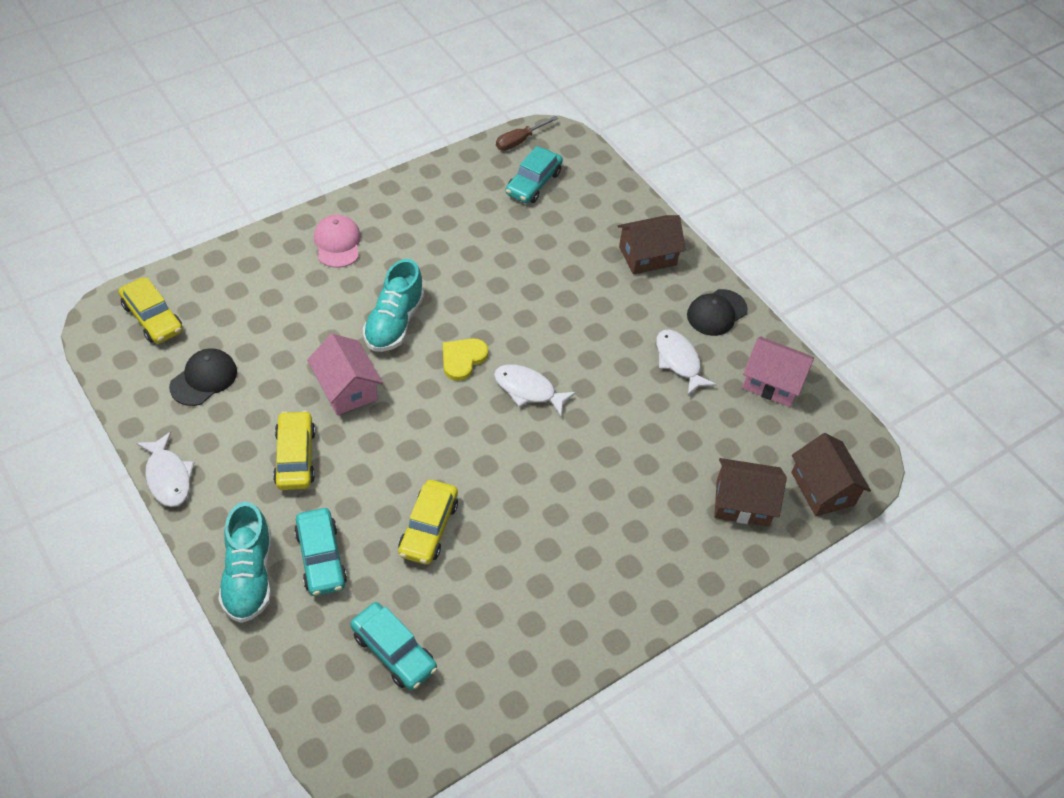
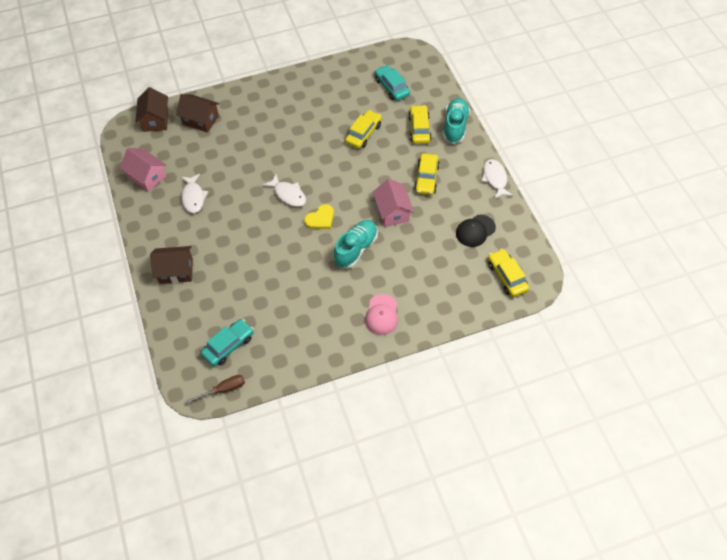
camera: 160 degrees left, 5 degrees up
(321, 558) = (419, 129): turquoise car -> yellow car
(716, 313) = (154, 224): black cap -> none

